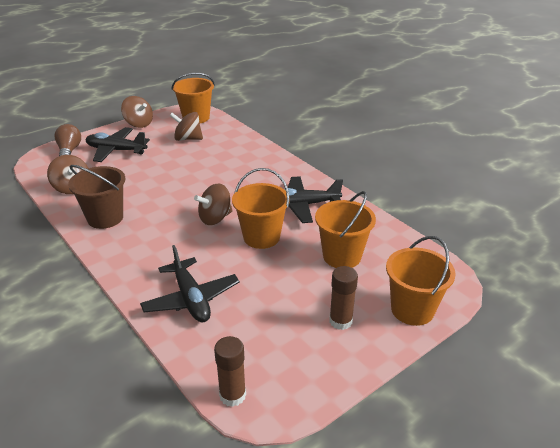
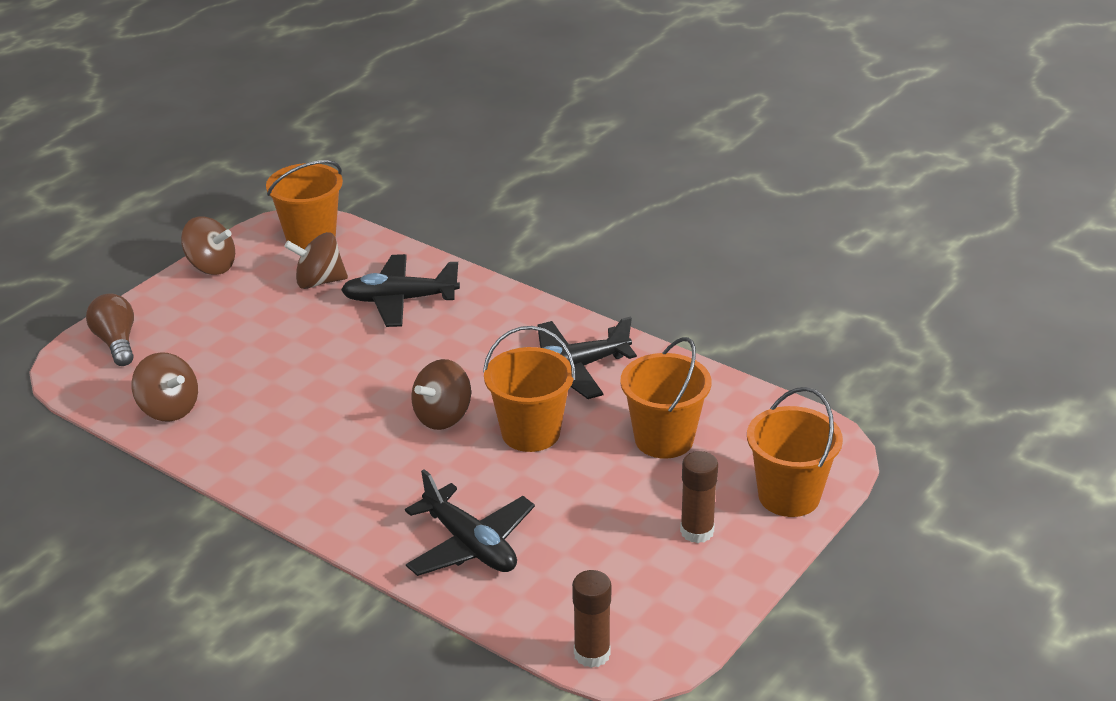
camera: 15 degrees left, 0 degrees up
(105, 218) = (261, 449): brown bucket -> none
(116, 150) = (202, 326): black plane -> black plane (400, 300)

